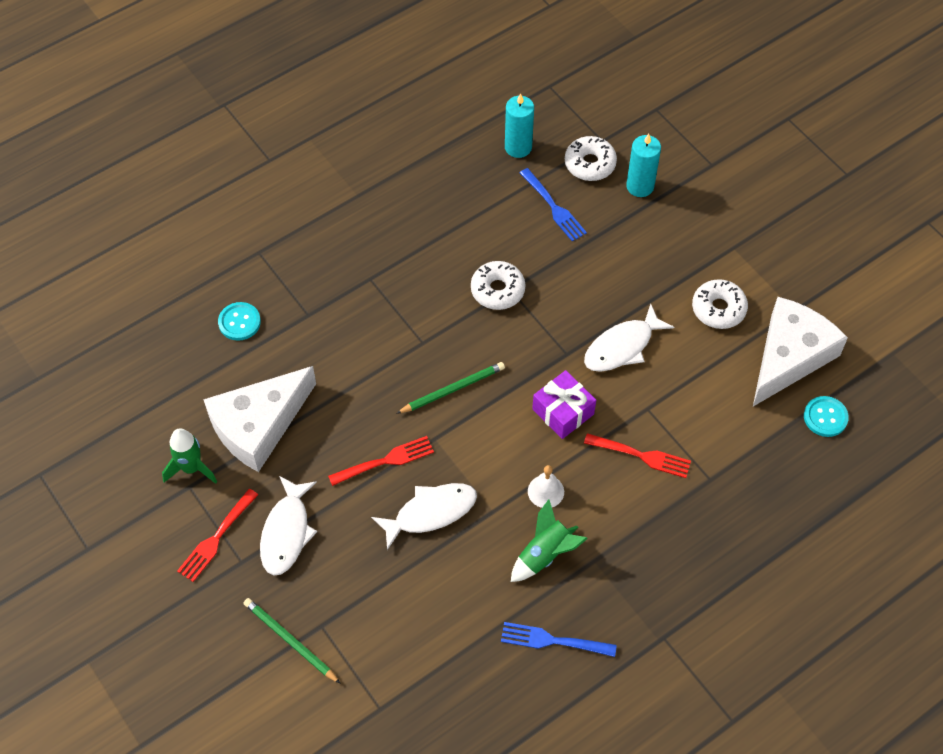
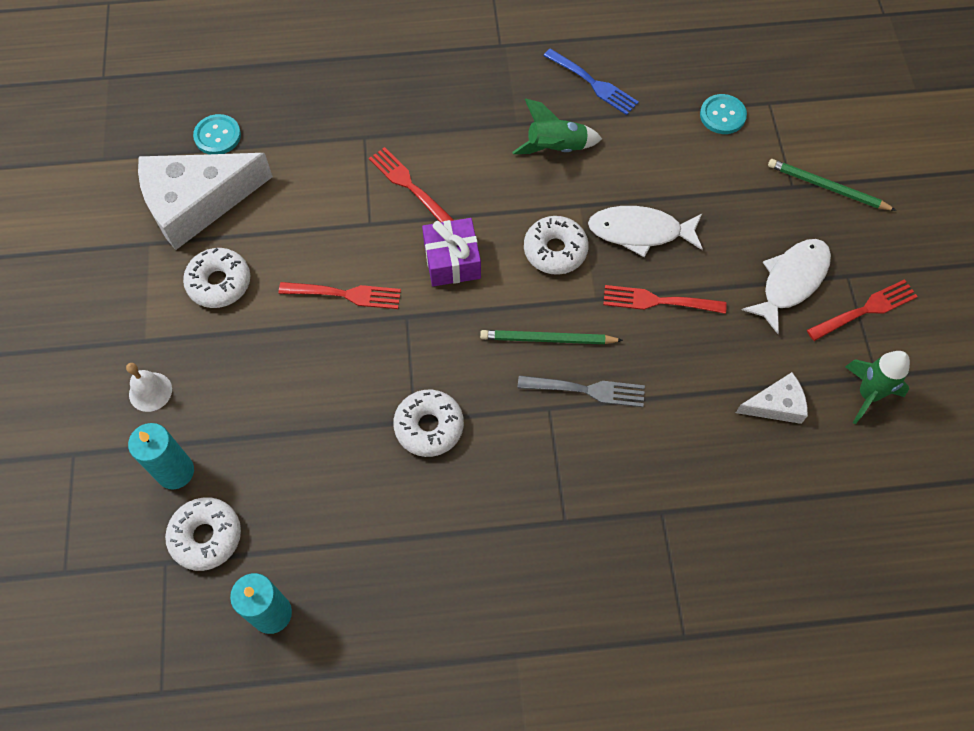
camera: 150 degrees left, 5 degrees up
(239, 322) = (748, 546): turquoise button -> turquoise button (722, 115)
(259, 425) = (776, 405): white cheese -> white cheese, size x0.48
(290, 641) = (827, 187): green pencil -> green pencil turned 135 degrees clockwise
(403, 367) = (587, 390): none -> grey fork
(489, 461) = (555, 250): none -> white donut
(546, 491) = (519, 198): white bell -> white bell (150, 391)
(554, 207) = (293, 499): blue fork -> none
(622, 346) = (345, 294): white fish -> red fork

